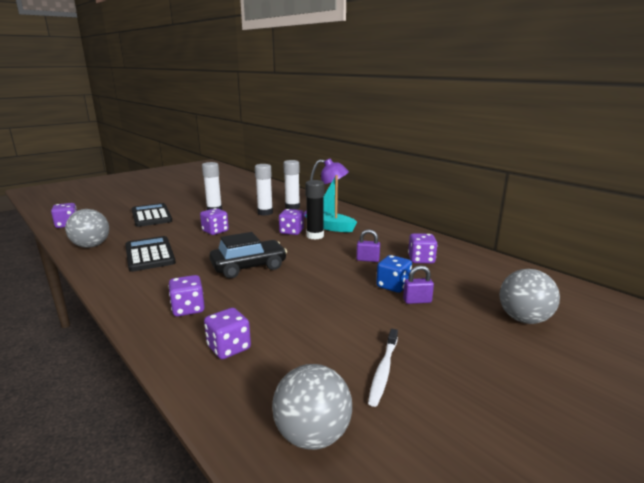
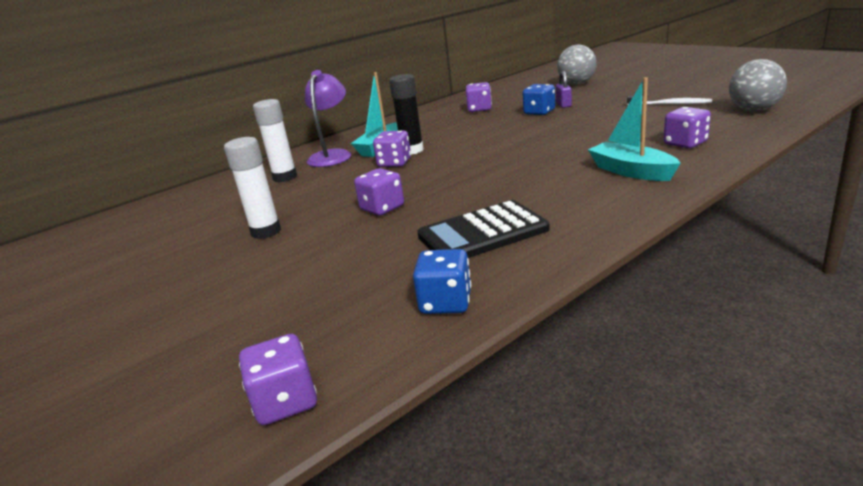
camera: 85 degrees left, 5 degrees up
(91, 246) = (445, 303): grey ball -> blue dice
(151, 216) = (267, 290): black calculator -> none
(188, 309) = (631, 171): purple dice -> turquoise boat
(249, 267) = (513, 165): black car -> none
(265, 213) = (303, 190): white glue stick -> none
(367, 259) = (482, 124): purple padlock -> none

